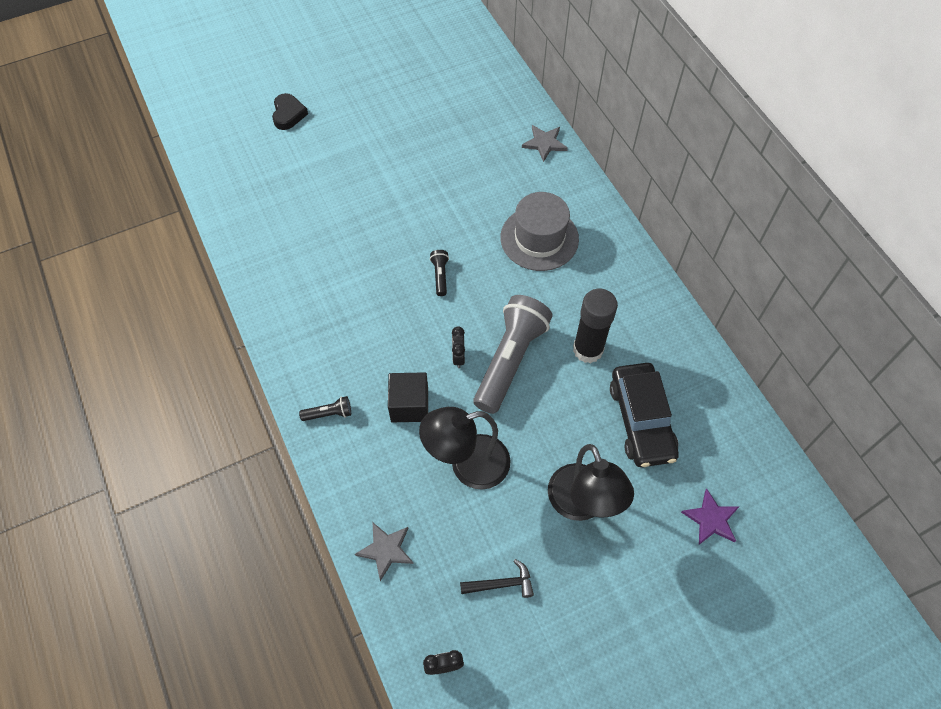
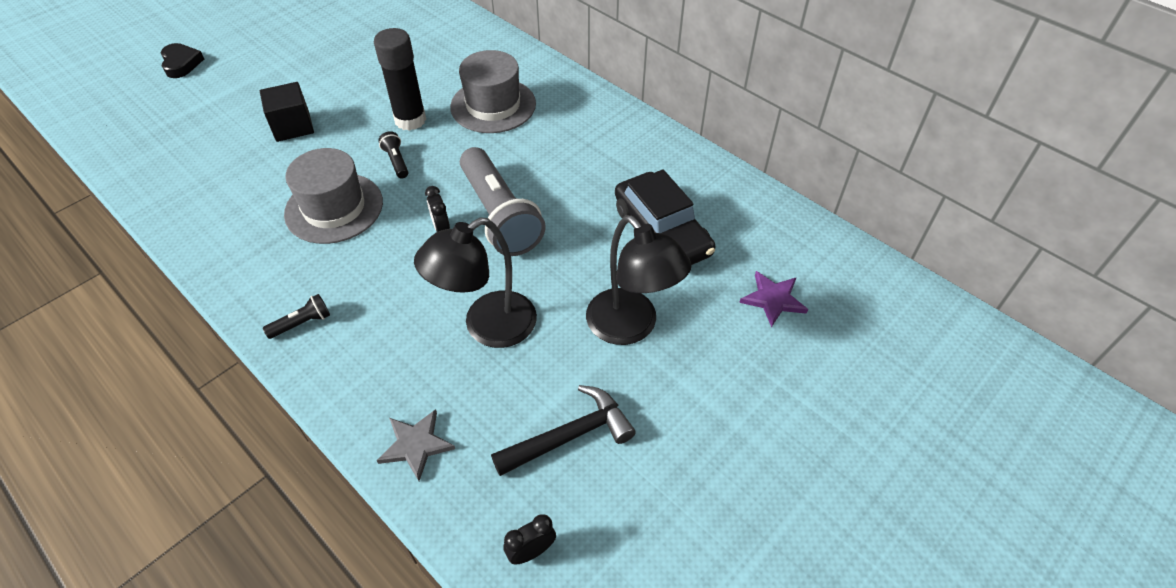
camera: 20 degrees left, 10 degrees down
(378, 309) = (334, 208): none -> grey hat
(409, 405) = (399, 288): black cube -> black cube (293, 126)
(501, 584) = (570, 436): black hammer -> black hammer, size x1.54
(510, 360) = (500, 215): grey flashlight -> grey flashlight turned 150 degrees clockwise
(544, 143) = (470, 31): grey star -> none
(588, 349) = (580, 185): black glue stick -> black glue stick (410, 120)

